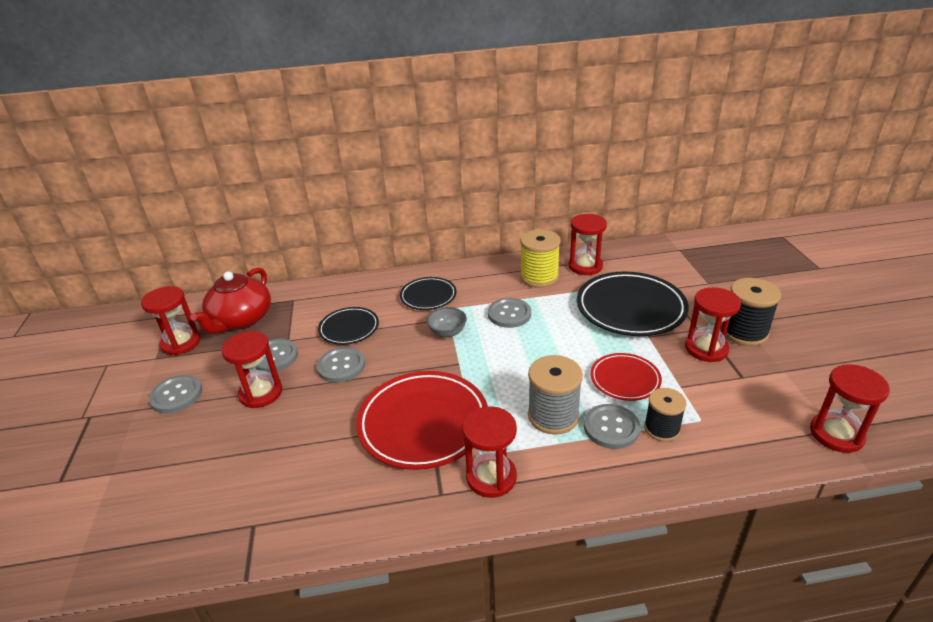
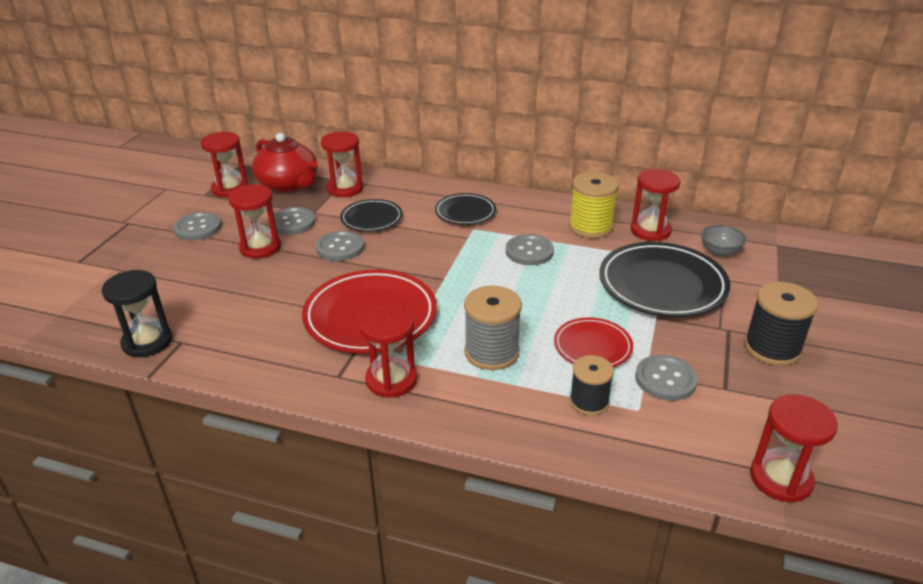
camera: 25 degrees right, 0 degrees up
(214, 540) = (147, 342): none -> black hourglass
(241, 320) = (289, 184): red teapot -> red teapot turned 90 degrees counterclockwise
(447, 332) = (456, 249): grey bowl -> grey bowl (720, 252)
(611, 427) = (538, 382): grey button -> grey button (665, 379)
(706, 349) = (710, 349): red hourglass -> red hourglass (345, 188)

